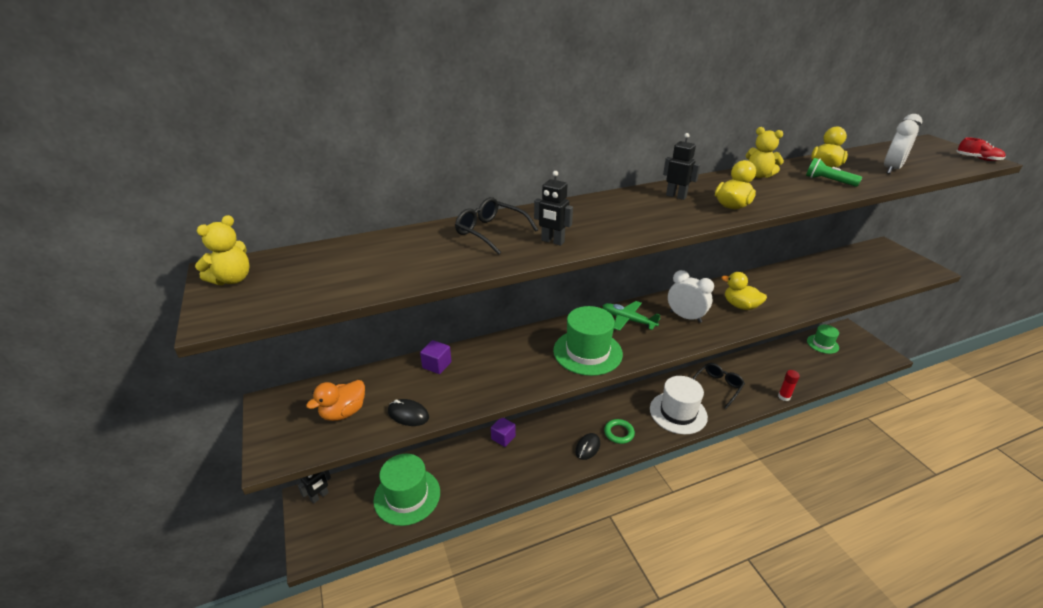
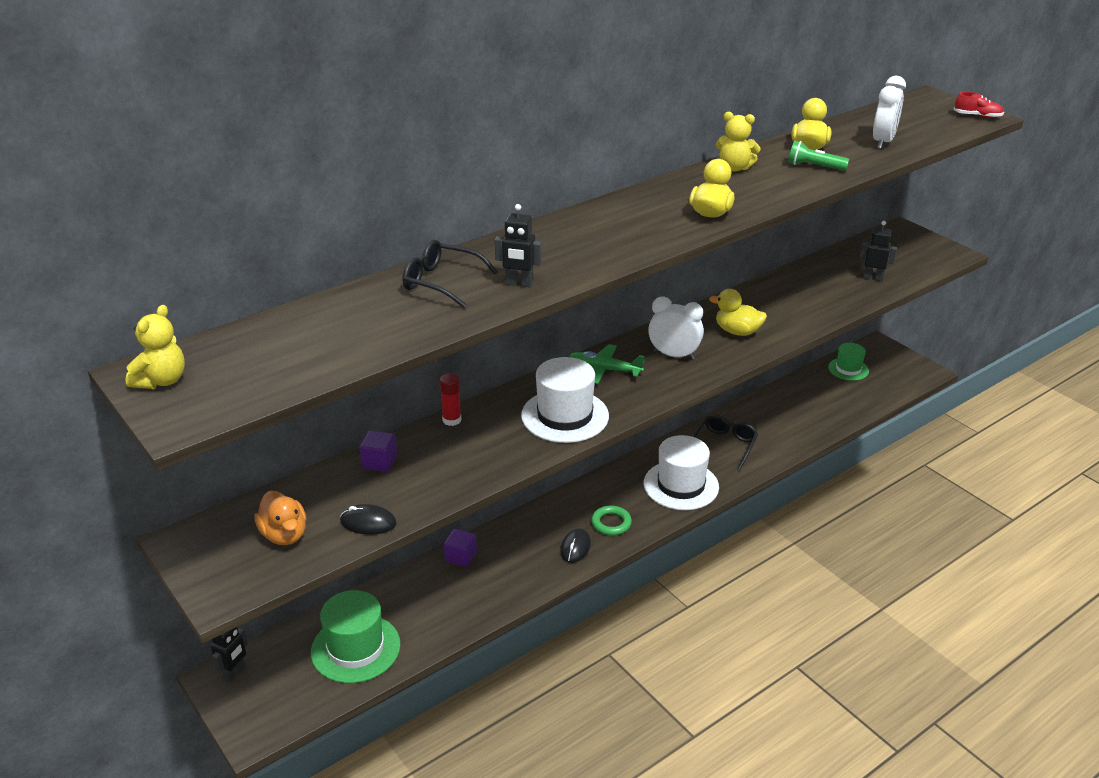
camera: 15 degrees left, 0 degrees up
(343, 412) = (284, 535): orange duck -> orange duck turned 60 degrees counterclockwise
(587, 352) = (565, 416): green hat -> white hat
(676, 196) = (644, 208): black robot -> black robot (873, 278)
(784, 397) = (808, 443): red glue stick -> red glue stick (452, 420)

